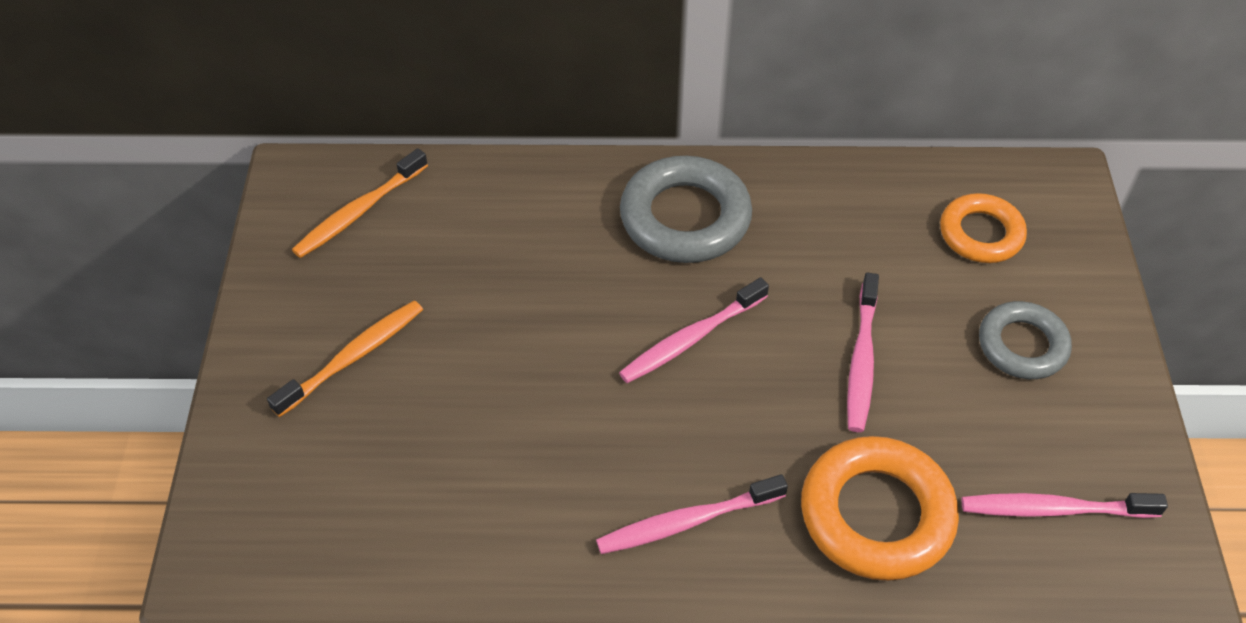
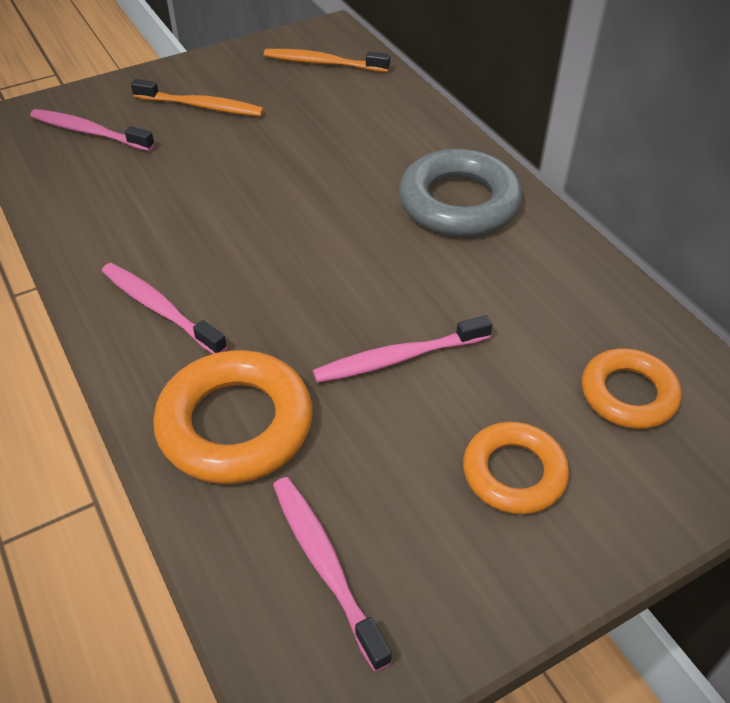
camera: 60 degrees right, 5 degrees down
(691, 339) = (339, 248): pink toothbrush -> pink toothbrush (89, 132)
(1022, 345) = (514, 473): grey ring -> orange ring

